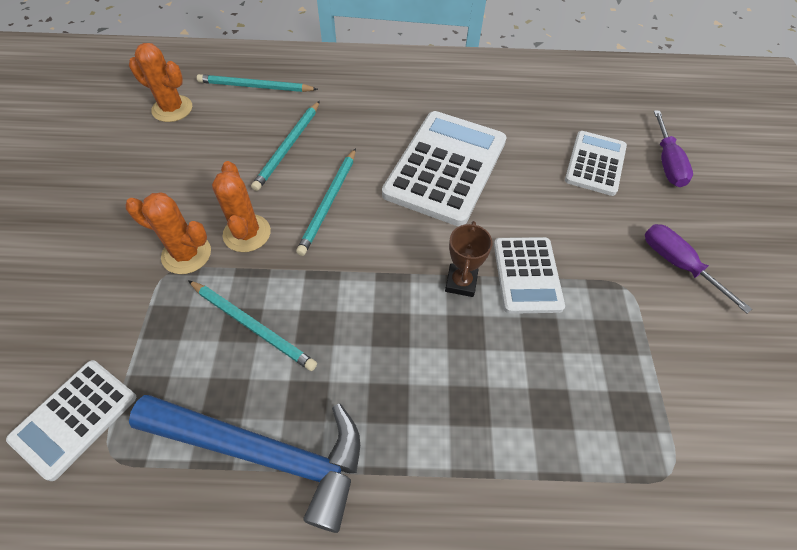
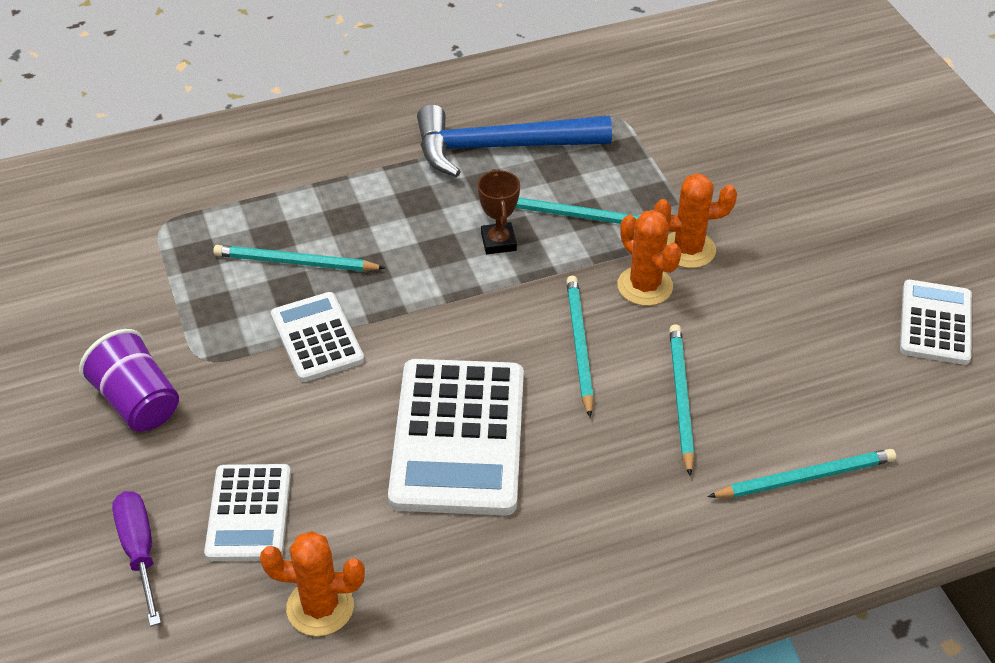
camera: 160 degrees right, 10 degrees down
(75, 418) = (662, 125): white calculator -> white calculator (935, 323)
(172, 109) = (880, 402): orange cactus -> orange cactus (320, 607)
(461, 282) = (387, 309): brown trophy -> brown trophy (498, 242)
(532, 363) = (295, 262): none -> turquoise pencil
(678, 265) = (138, 402): purple screwdriver -> purple cup

